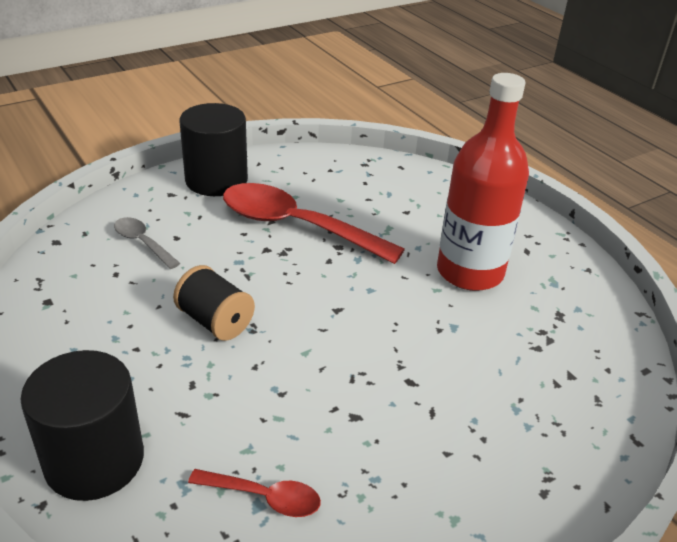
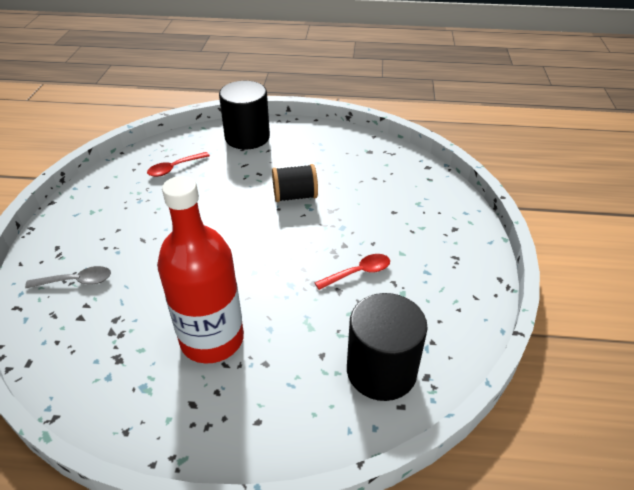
camera: 130 degrees right, 5 degrees up
(142, 243) = (398, 196): grey spoon -> grey spoon (76, 281)
(216, 180) = (460, 259): black cylinder -> black cylinder (381, 370)
(296, 226) = (358, 273): red spoon -> red spoon, size x0.47

